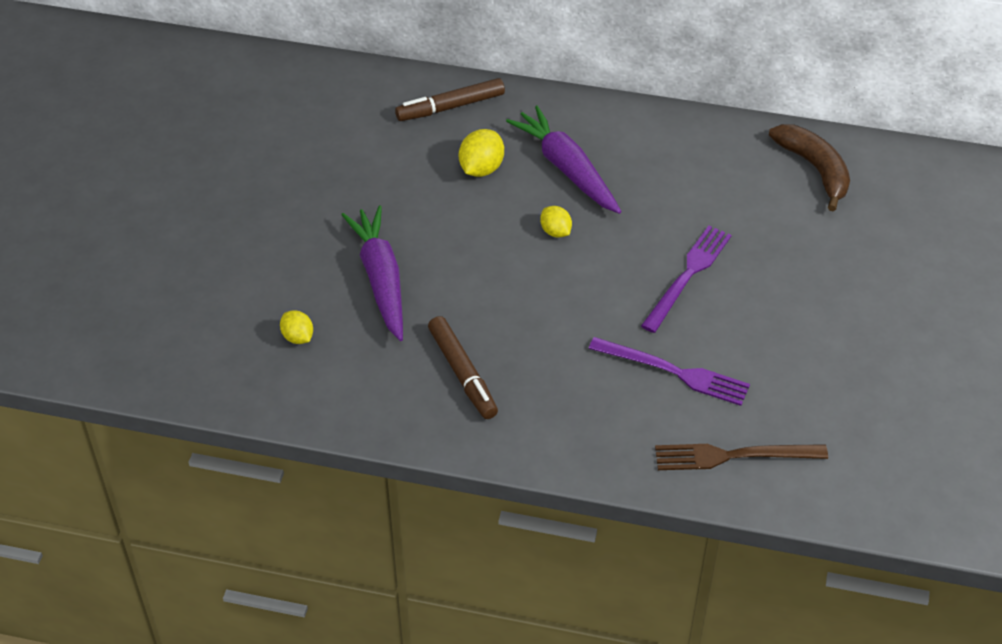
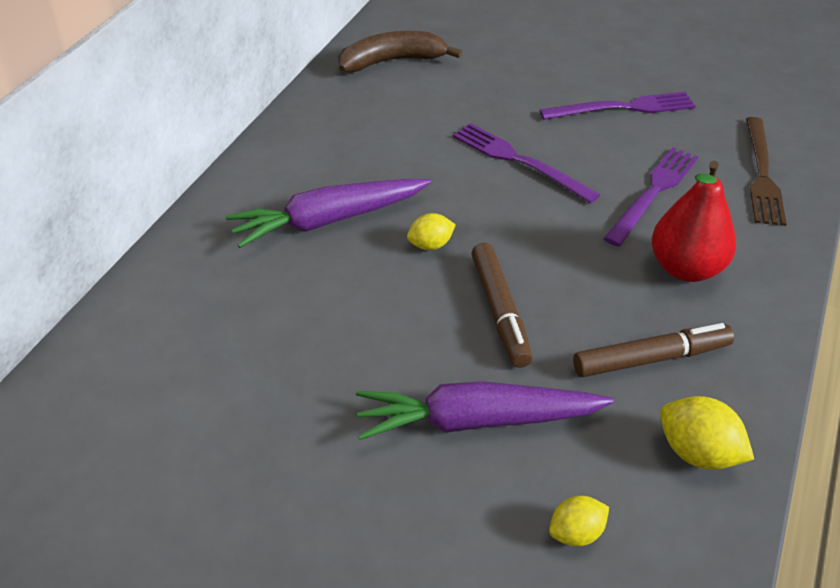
camera: 80 degrees left, 5 degrees down
(450, 107) = (168, 306): brown marker -> brown marker (499, 311)
(481, 168) = (300, 293): yellow lemon -> yellow lemon (697, 453)
(575, 395) = (686, 268): none -> red pear
(807, 346) = (623, 108): none -> purple fork

